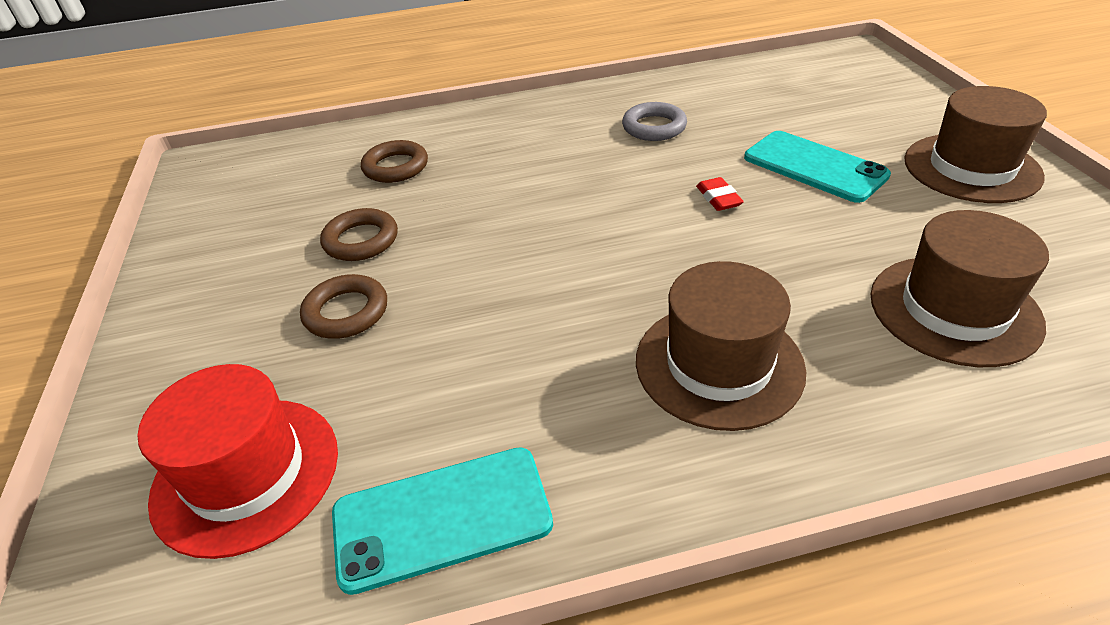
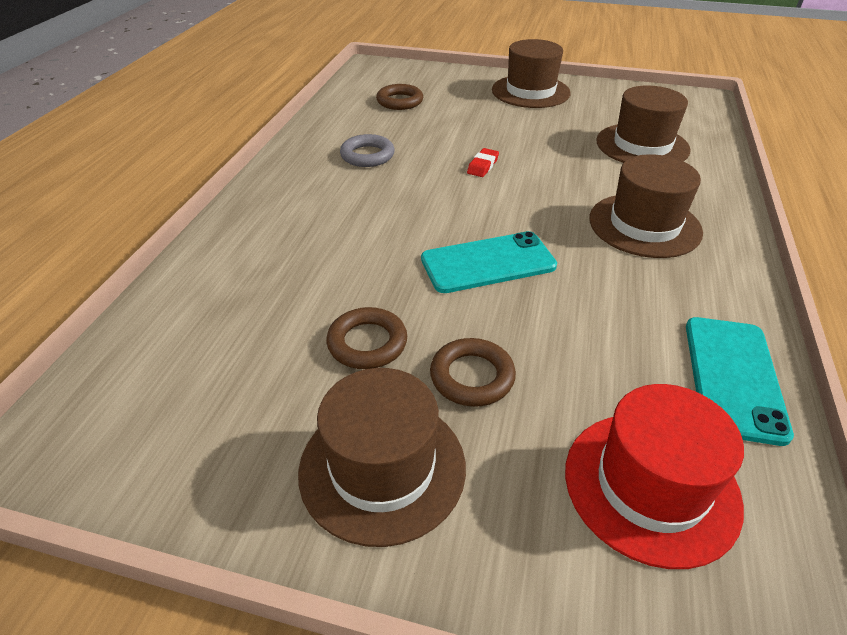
camera: 65 degrees left, 0 degrees up
(224, 301) = (382, 467): none -> brown hat
(395, 167) = (262, 291): brown ring -> brown ring (400, 101)
(718, 198) = (483, 166): red eraser -> red eraser turned 75 degrees counterclockwise
(814, 167) = (482, 126): turquoise phone -> turquoise phone (488, 263)

